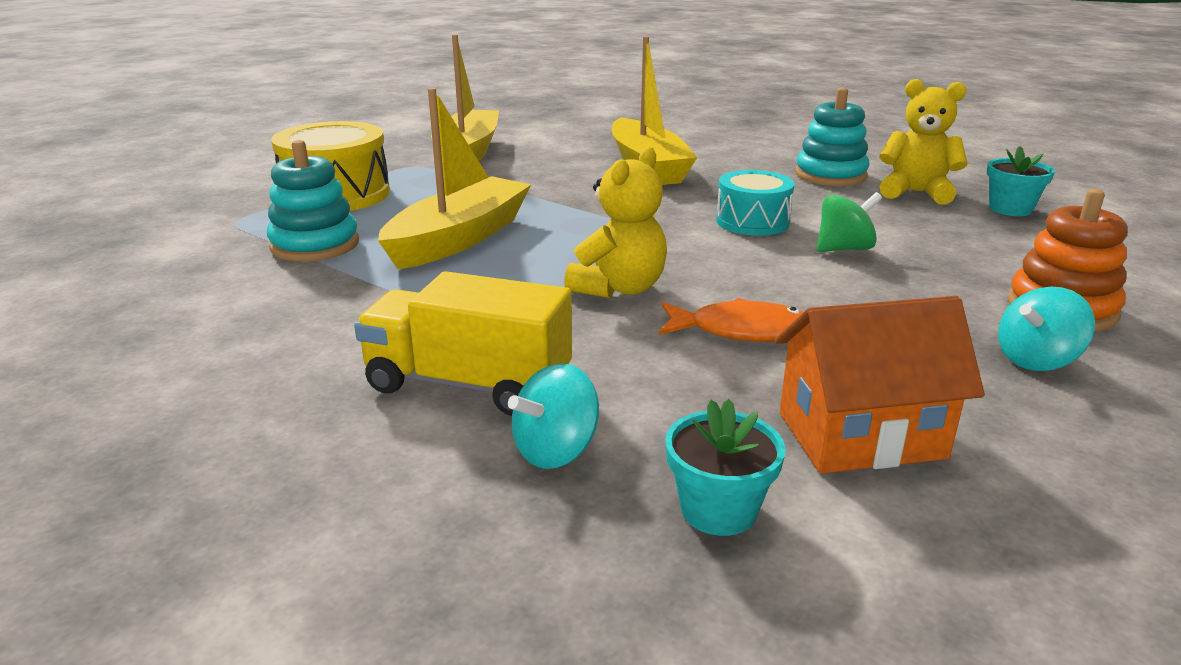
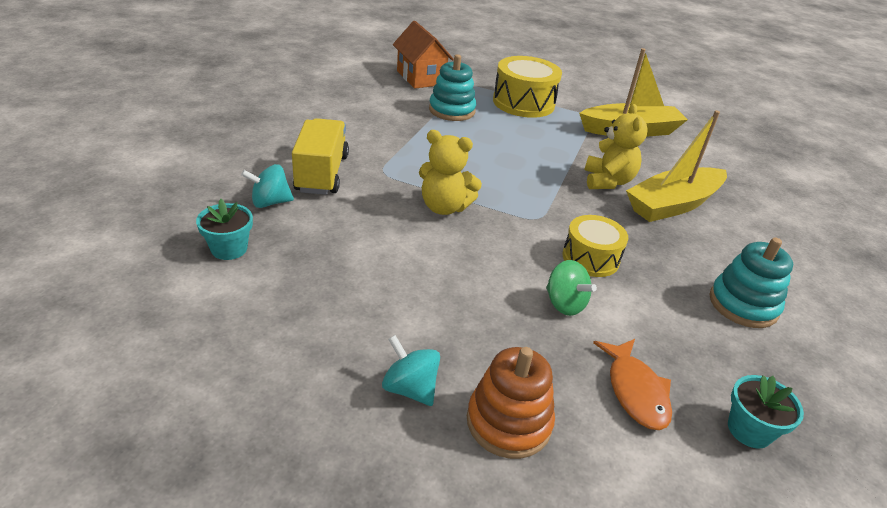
camera: 70 degrees right, 10 degrees up
(459, 238) = (485, 148): yellow boat -> none
(556, 451) = (270, 202): turquoise spinning top -> turquoise spinning top turned 45 degrees counterclockwise
(742, 331) = (406, 254): orange fish -> orange fish (635, 391)
(752, 221) = (590, 258): turquoise drum -> yellow drum
(861, 435) = (297, 296): orange house -> orange house (420, 77)
(916, 193) = (741, 360): yellow teddy bear -> yellow teddy bear (607, 181)

